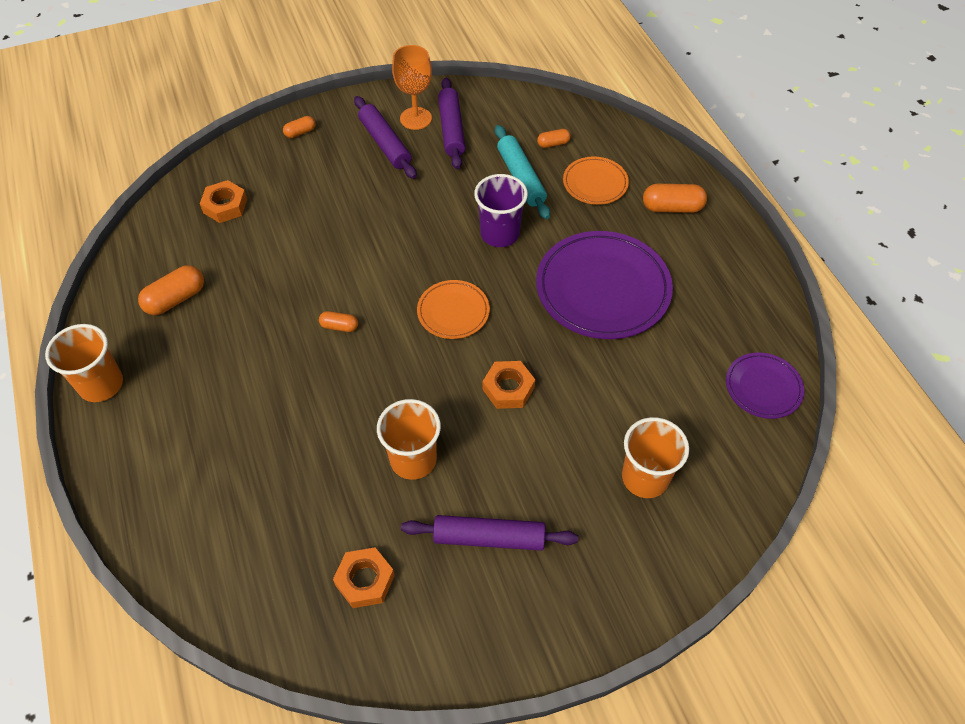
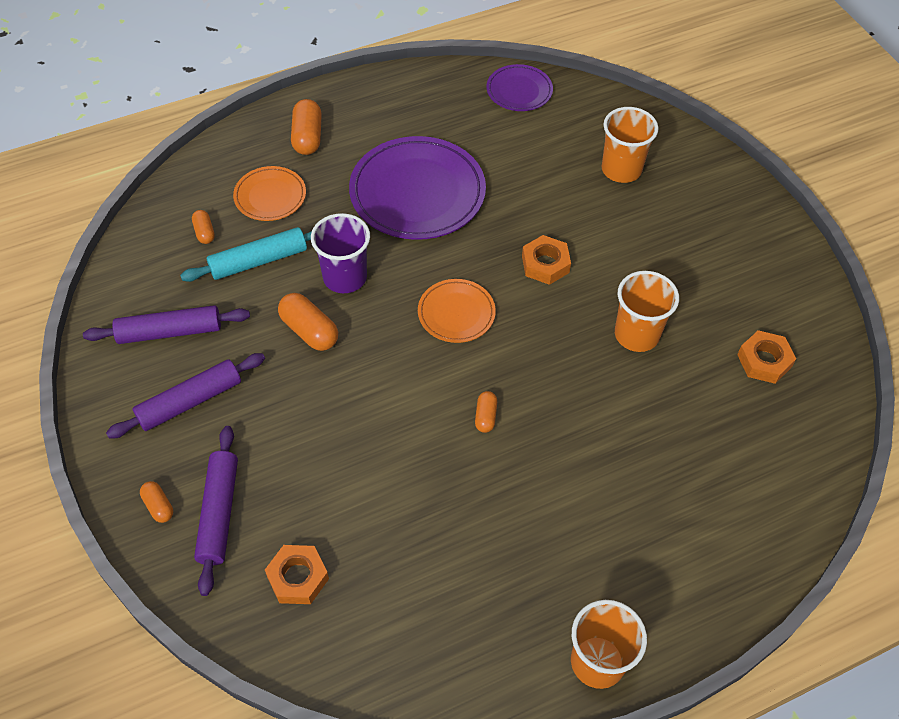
camera: 95 degrees left, 0 degrees up
(175, 299) = (460, 604): orange capsule -> orange capsule (309, 331)
(415, 118) = (145, 371): orange goblet -> none
(489, 538) = (701, 273): purple rolling pin -> purple rolling pin (219, 513)

